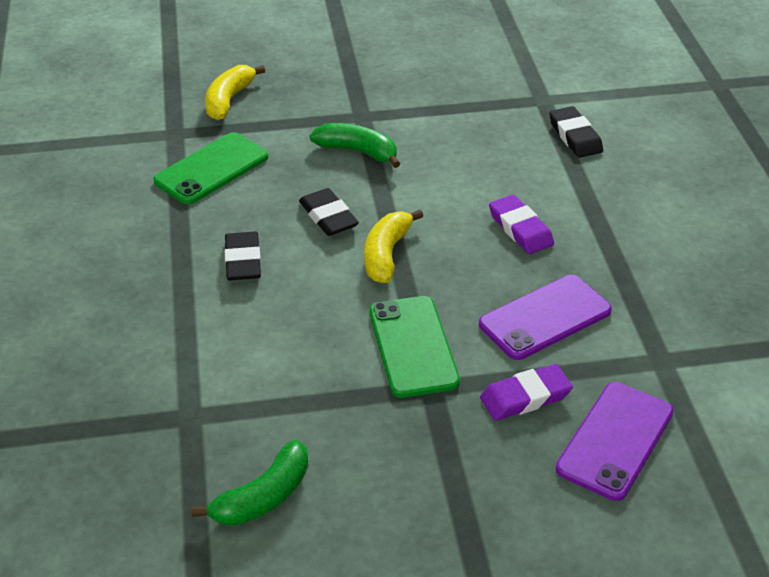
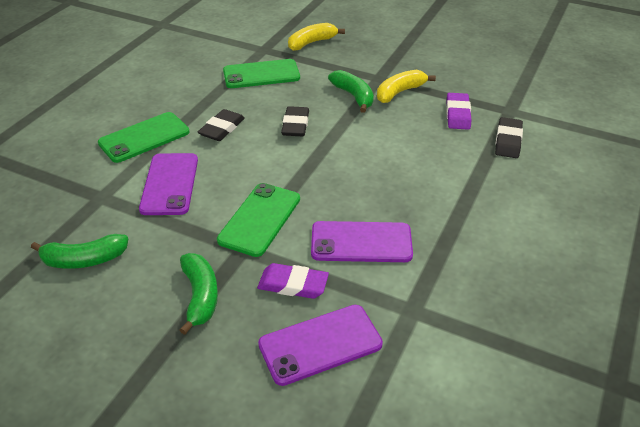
camera: 35 degrees right, 0 degrees up
(154, 317) = (144, 137): none -> green phone
(259, 358) = (170, 184): none -> purple phone
(386, 254) = (305, 160): yellow banana -> yellow banana (399, 92)
(444, 462) = (200, 296): none -> green banana
(520, 229) = (406, 181): purple eraser -> purple eraser (458, 114)

